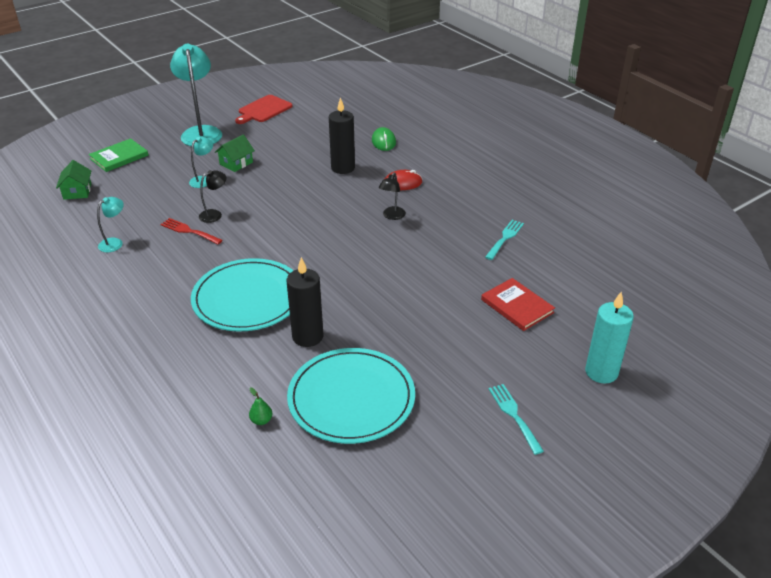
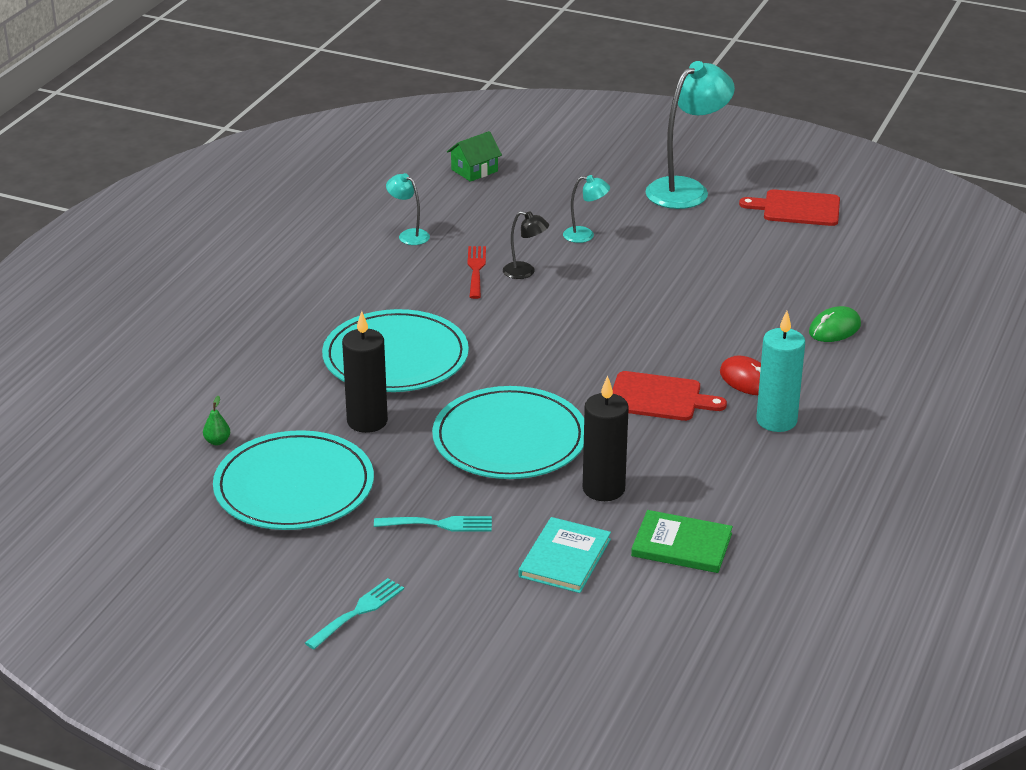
camera: 60 degrees right, 5 degrees down
(115, 243) = (409, 235): turquoise lamp -> turquoise lamp turned 150 degrees counterclockwise
(119, 157) = (568, 163): green book -> green book (681, 545)
(236, 163) = (646, 241): green house -> none
(343, 168) = (728, 321): black candle -> black candle (603, 489)
(382, 284) = (509, 439): none -> turquoise plate
(392, 216) = (659, 398): black lamp -> red cutting board
(505, 238) = (707, 505): turquoise fork -> turquoise fork (439, 524)
(517, 306) = (565, 558): red book -> turquoise book
(601, 372) = (494, 663): turquoise candle -> turquoise candle (776, 421)

